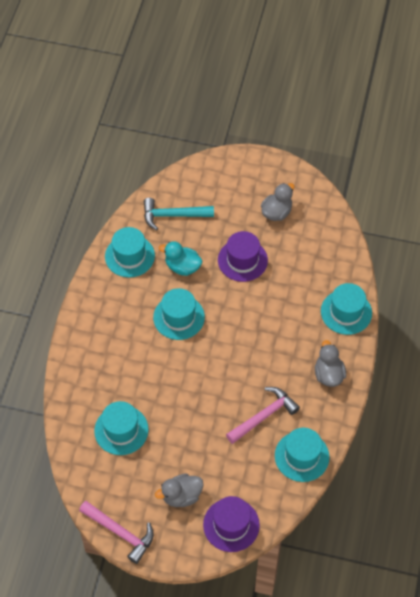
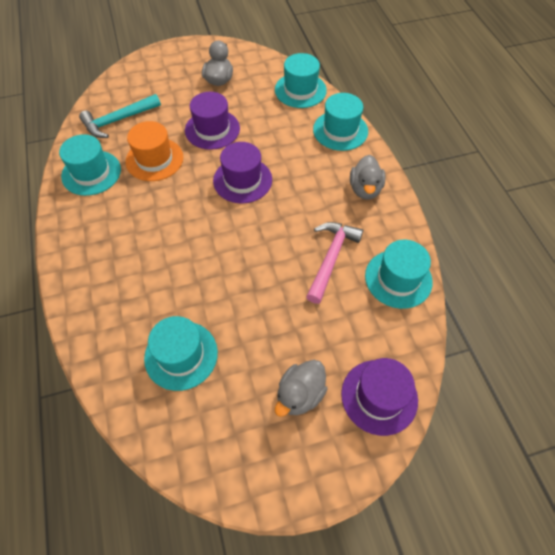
camera: 30 degrees left, 0 degrees up
(120, 532) = (253, 487): pink hammer -> none
(179, 317) = (178, 206): turquoise hat -> turquoise hat (300, 90)
(182, 267) = (154, 159): turquoise duck -> orange hat
(239, 319) = (242, 180): none -> purple hat
(328, 374) = (365, 189): grey duck -> grey duck turned 135 degrees counterclockwise

